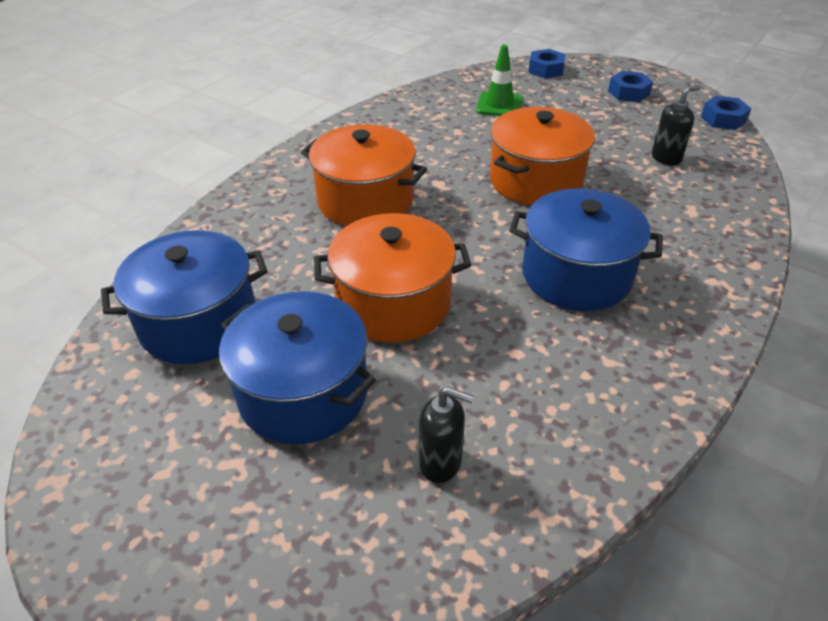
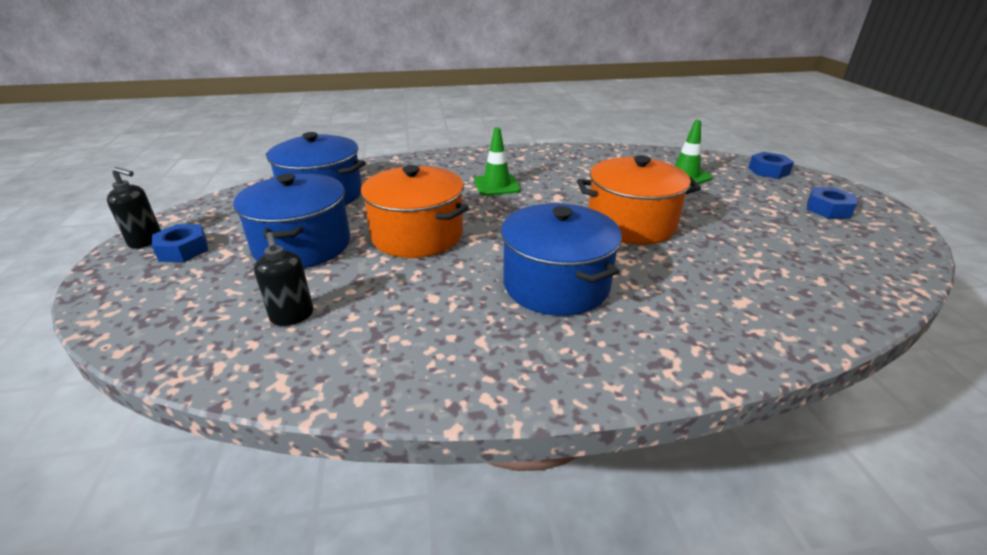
camera: 45 degrees right, 10 degrees down
(365, 200) = (496, 185): orange pot -> green traffic cone
(666, 158) = (784, 260): black soap dispenser -> black soap dispenser (146, 241)
(723, 119) = (912, 263): blue nut -> blue nut (183, 250)

